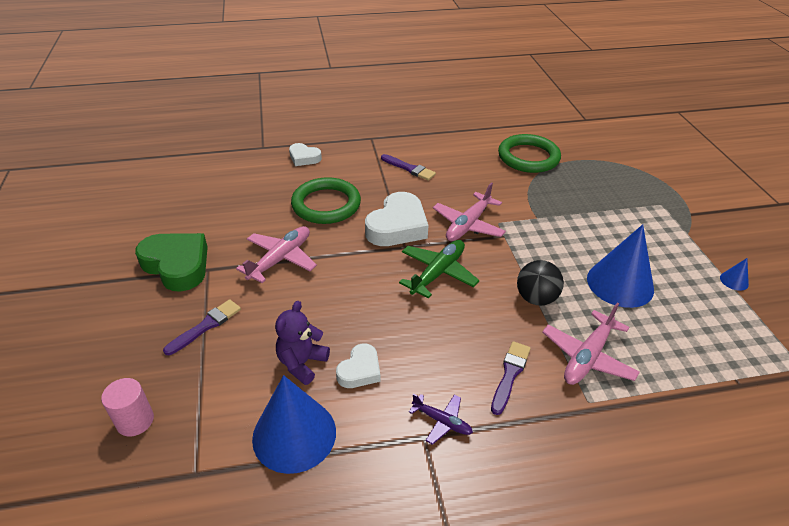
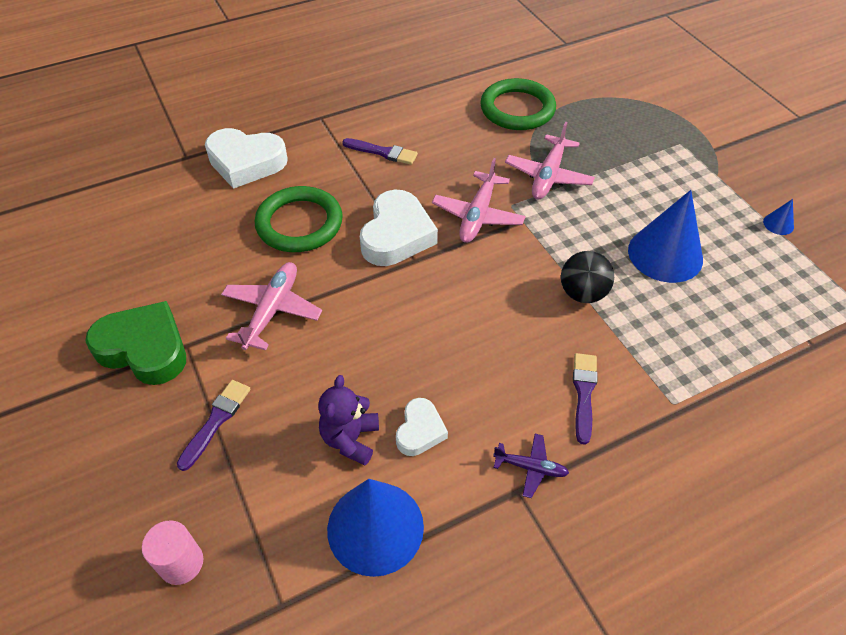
camera: 15 degrees left, 10 degrees up
(304, 158) = (246, 162): white heart -> white heart, size x1.81
(438, 273) = (465, 286): green plane -> none
(587, 357) = (657, 351): pink plane -> pink plane (548, 176)

